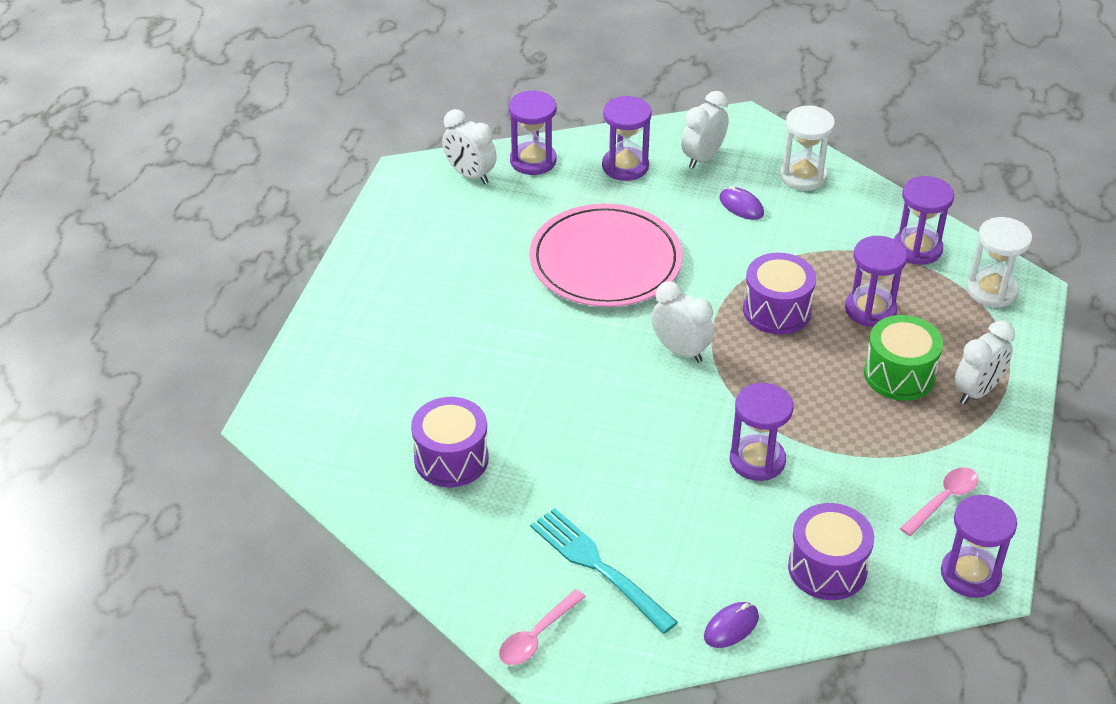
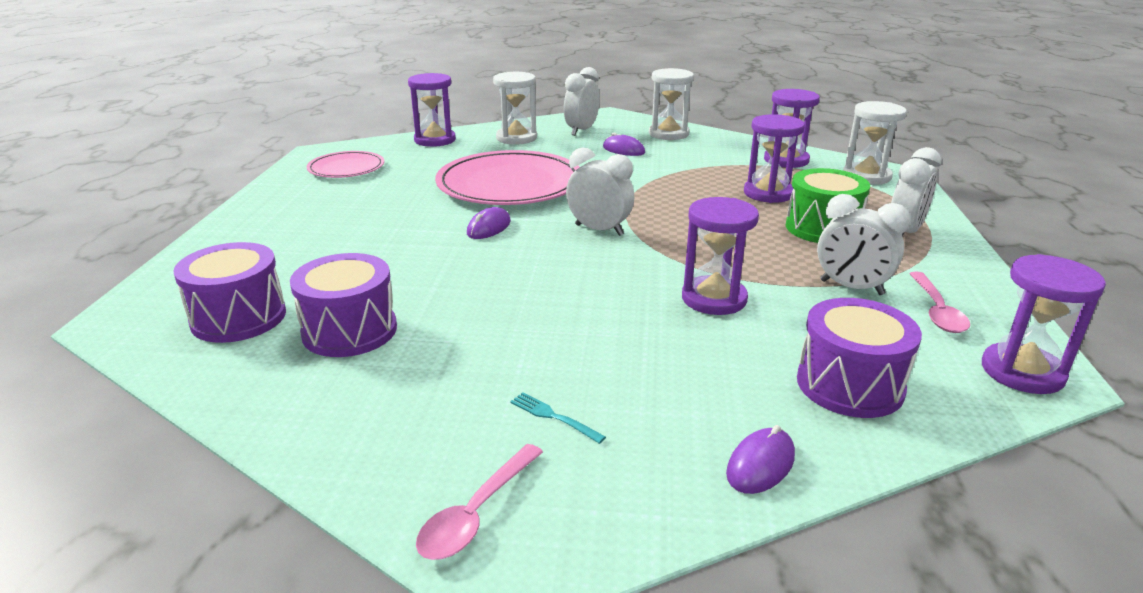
camera: 10 degrees left, 15 degrees down
(437, 210) = (346, 168): none -> pink plate
(470, 175) = (378, 150): white clock -> white clock (851, 288)
(576, 334) = (489, 227): none -> purple mouse
(598, 567) = (554, 417): turquoise fork -> turquoise fork, size x0.42
(625, 166) = (516, 138): purple hourglass -> white hourglass
(777, 310) = (682, 200): purple drum -> purple drum (238, 317)
(943, 500) = (937, 311): pink spoon -> pink spoon turned 150 degrees clockwise

